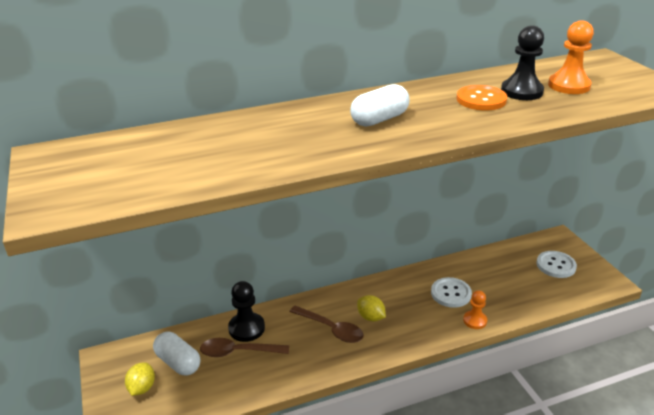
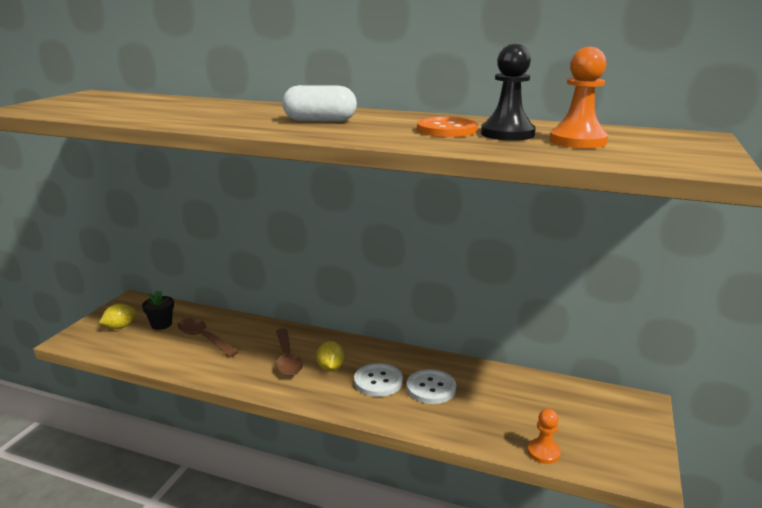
camera: 40 degrees right, 10 degrees down
(178, 362) = (161, 324): white capsule -> black flower pot
(246, 328) = (233, 327): black pawn -> none
(475, 320) = (418, 421): orange pawn -> orange pawn (543, 452)
(556, 265) = (593, 424): white button -> white button (378, 381)

